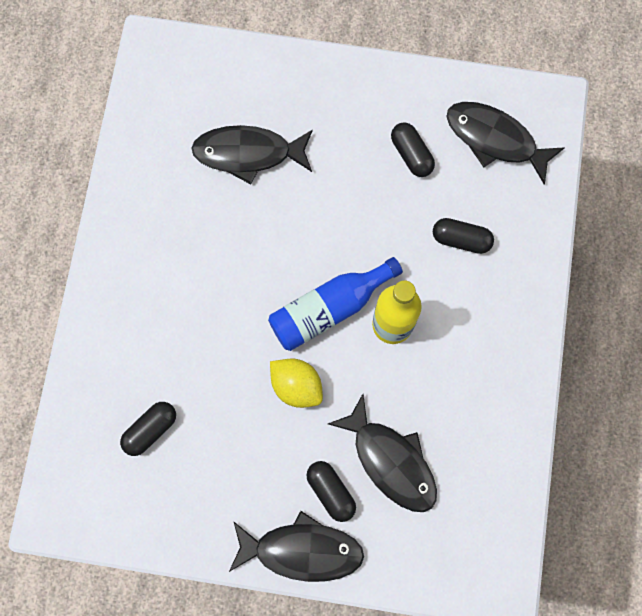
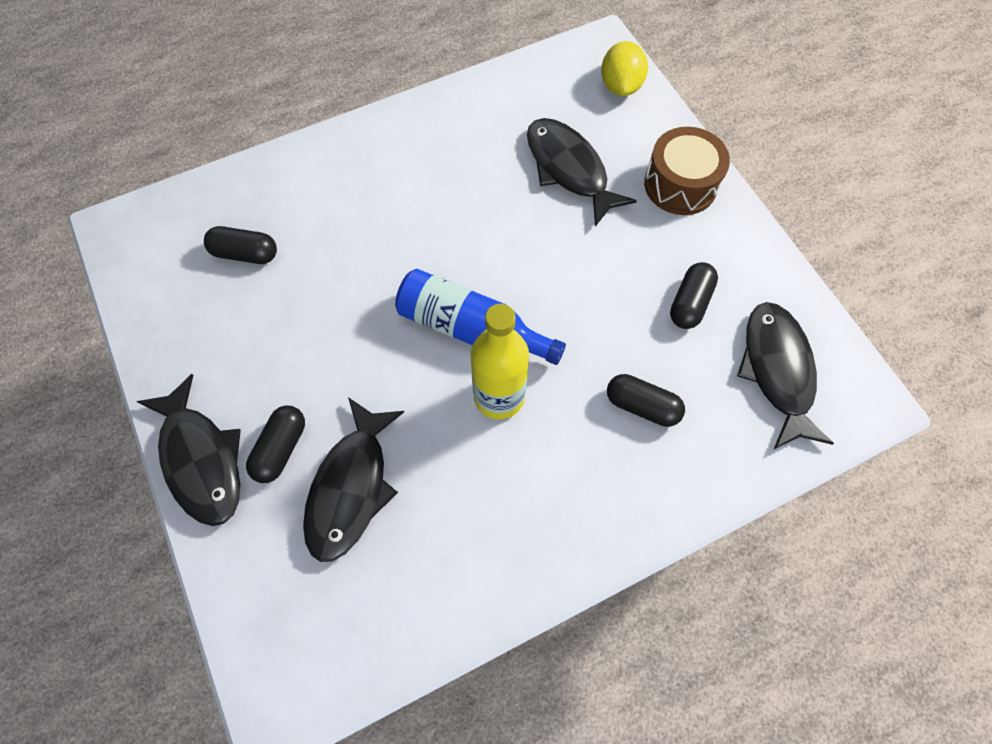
camera: 55 degrees right, 10 degrees down
(296, 386) = (371, 348): yellow lemon -> yellow lemon (620, 86)
(317, 89) = (680, 185): none -> brown drum
(461, 239) = (642, 406): black capsule -> black capsule turned 45 degrees counterclockwise

